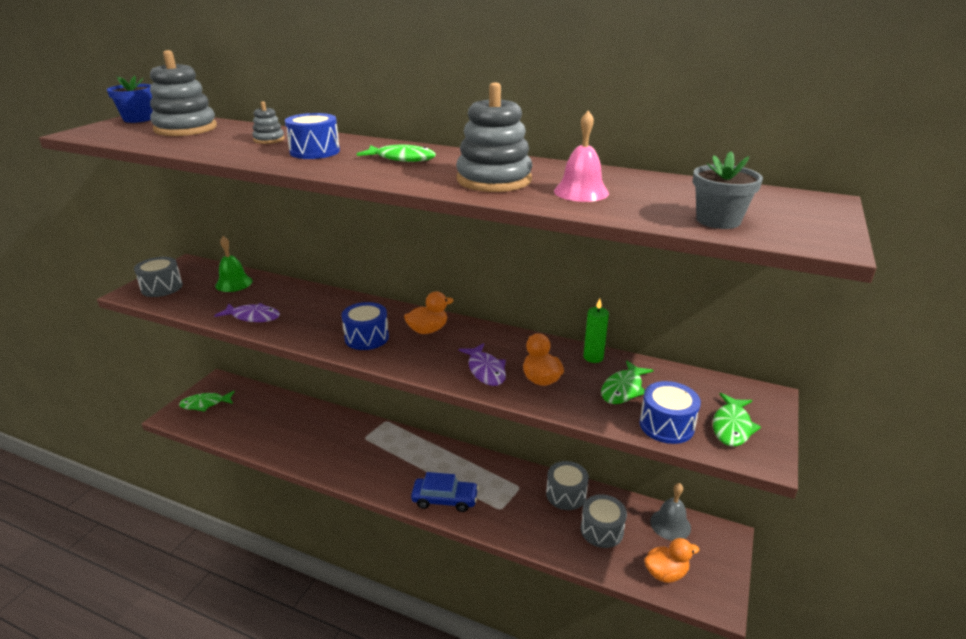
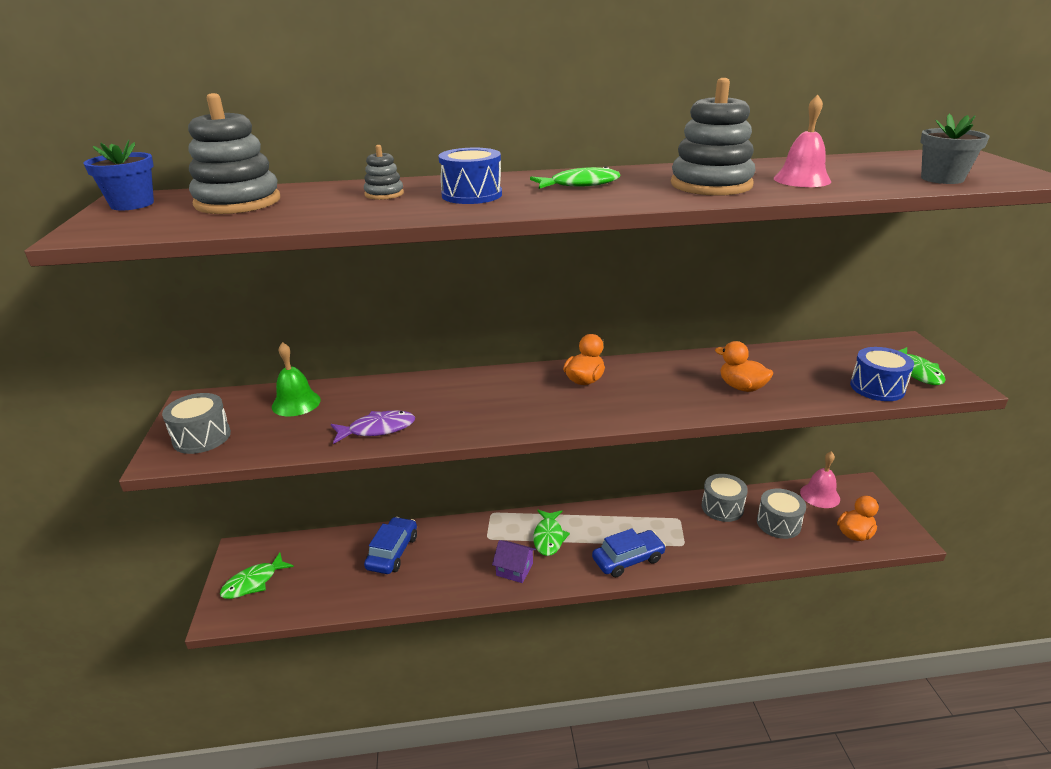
camera: 30 degrees left, 0 degrees up
(297, 420) = (392, 552): none -> blue car
(359, 468) = (514, 569): none -> purple house
(366, 337) = (536, 407): blue drum -> none
(486, 370) = (688, 396): purple fish -> none
(593, 357) = (754, 356): green candle -> none
(623, 389) = (811, 372): green fish -> green fish (549, 537)
(670, 524) = (820, 495): grey bell -> pink bell

